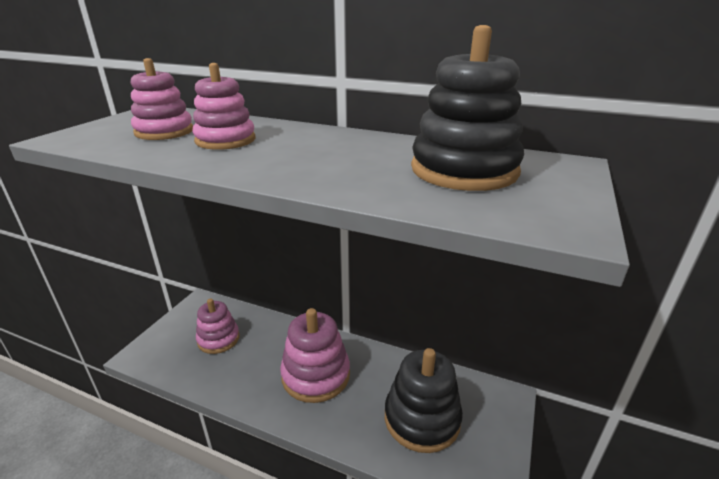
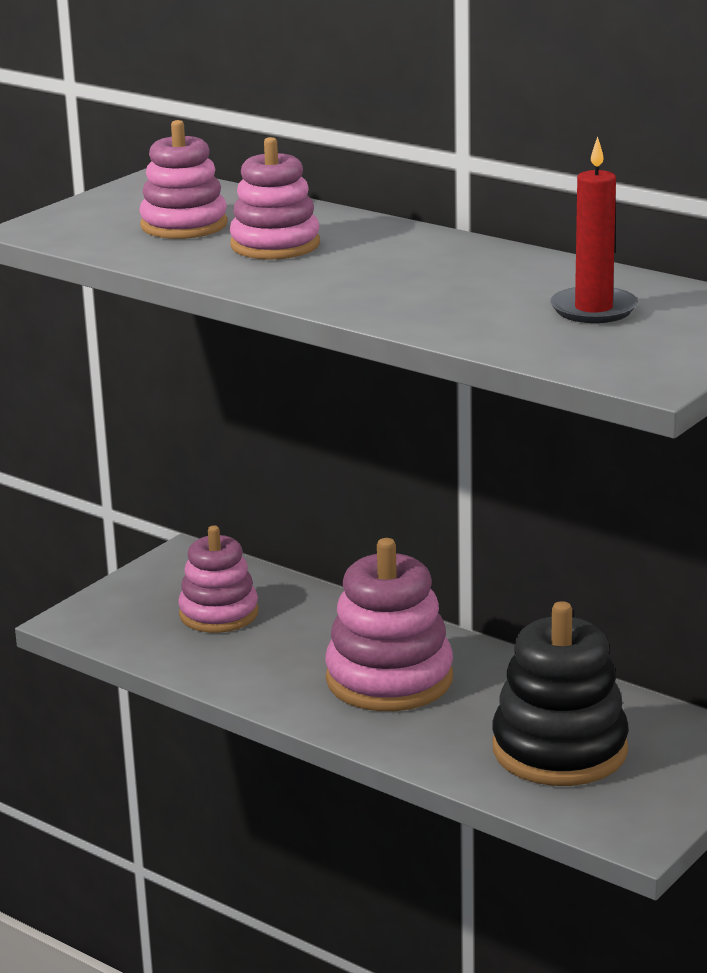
camera: 15 degrees right, 5 degrees down
(464, 170) = (593, 309): black stacking toy -> red candle

